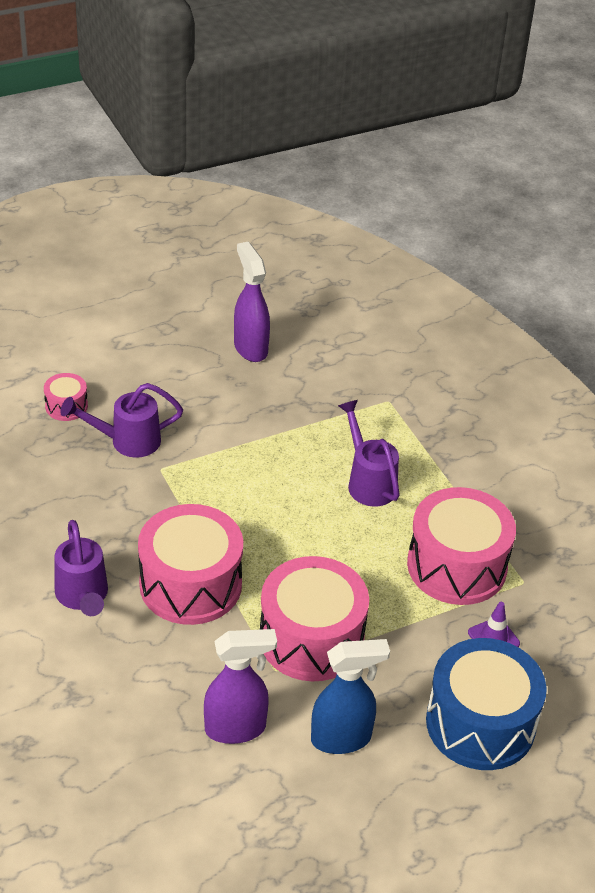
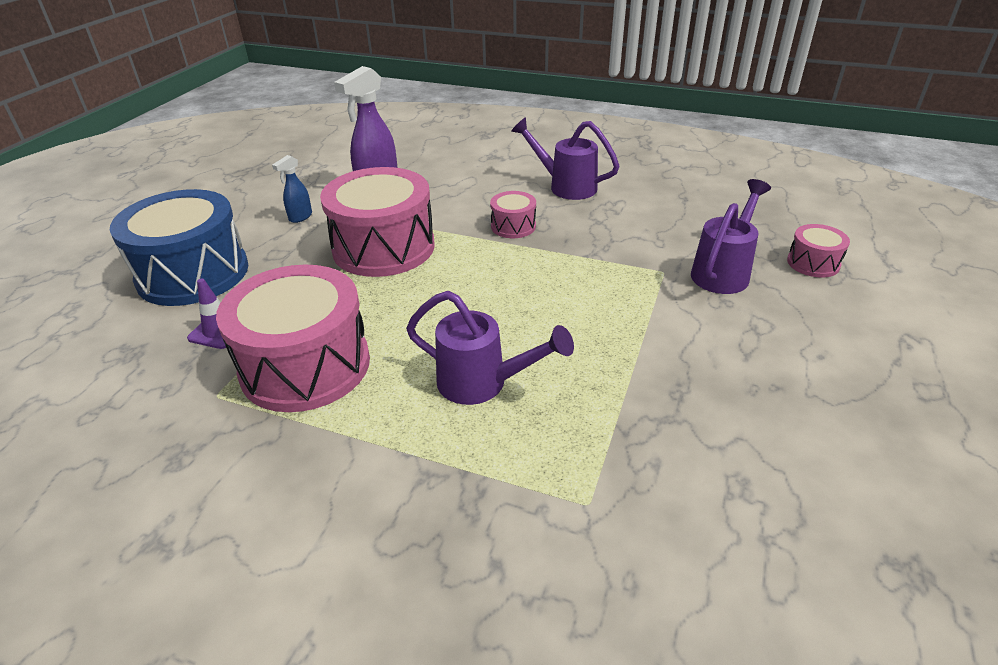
camera: 140 degrees right, 5 degrees down
(190, 584) = (513, 226): pink drum -> pink drum, size x0.46
(250, 348) = (828, 441): purple spray bottle -> none
(342, 739) = (300, 217): blue spray bottle -> blue spray bottle, size x0.51

